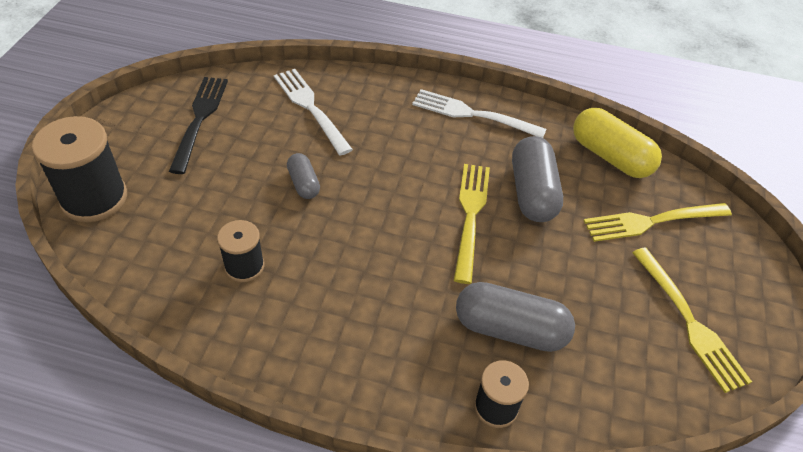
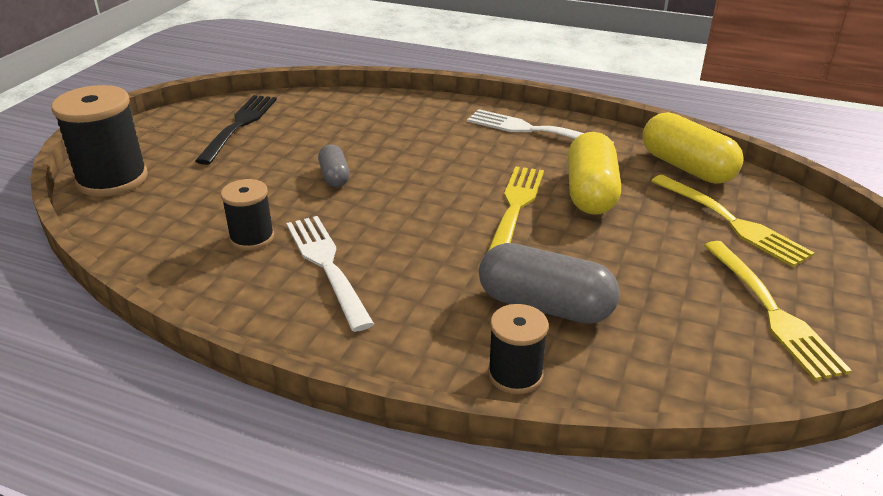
camera: 10 degrees right, 15 degrees down
(310, 108) = (357, 120): white fork -> white fork (327, 266)
(532, 192) = (590, 192): grey capsule -> yellow capsule
(652, 221) = (731, 222): yellow fork -> yellow fork turned 120 degrees counterclockwise

